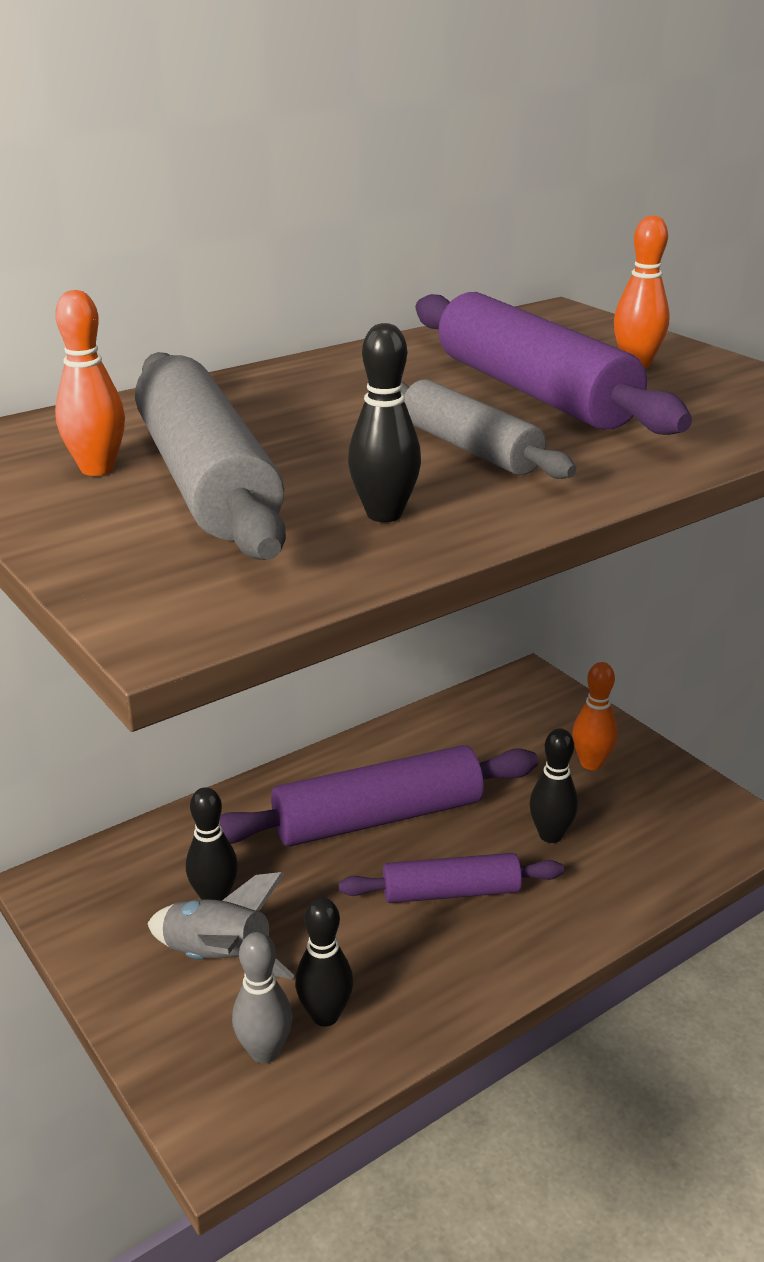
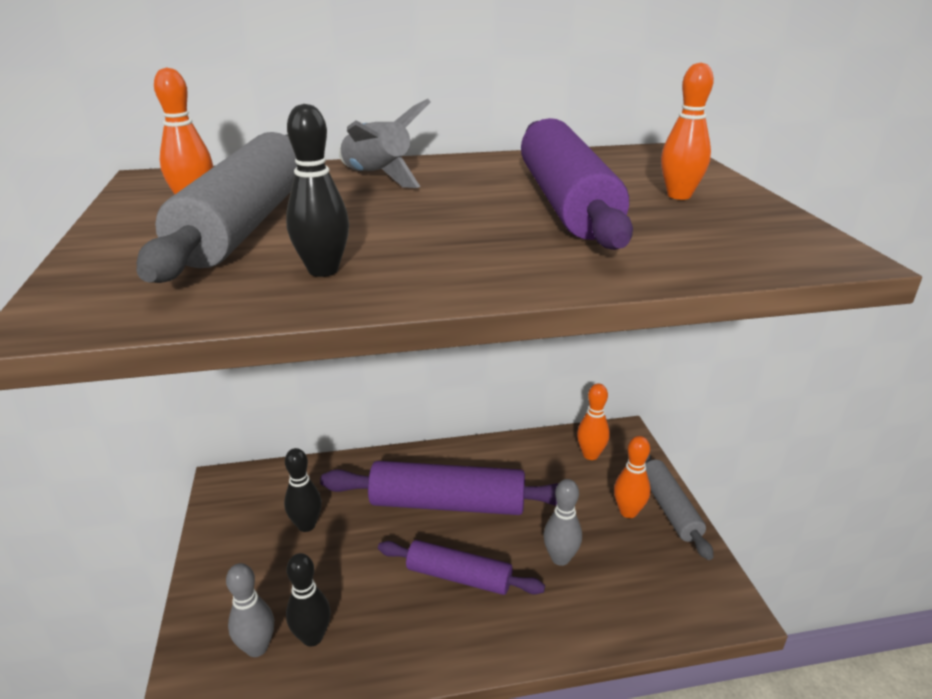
camera: 25 degrees right, 0 degrees up
(218, 958) = (278, 568): grey rocket -> grey rocket (376, 177)
(469, 448) = (457, 235): grey rolling pin -> grey rolling pin (669, 508)
(509, 713) = (590, 455): none -> orange bowling pin
(550, 835) = (560, 558): black bowling pin -> grey bowling pin

